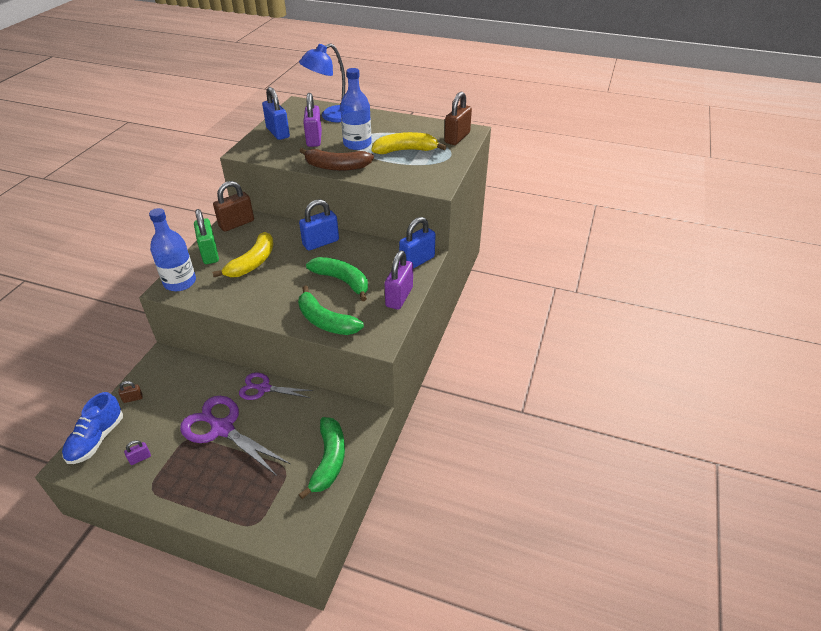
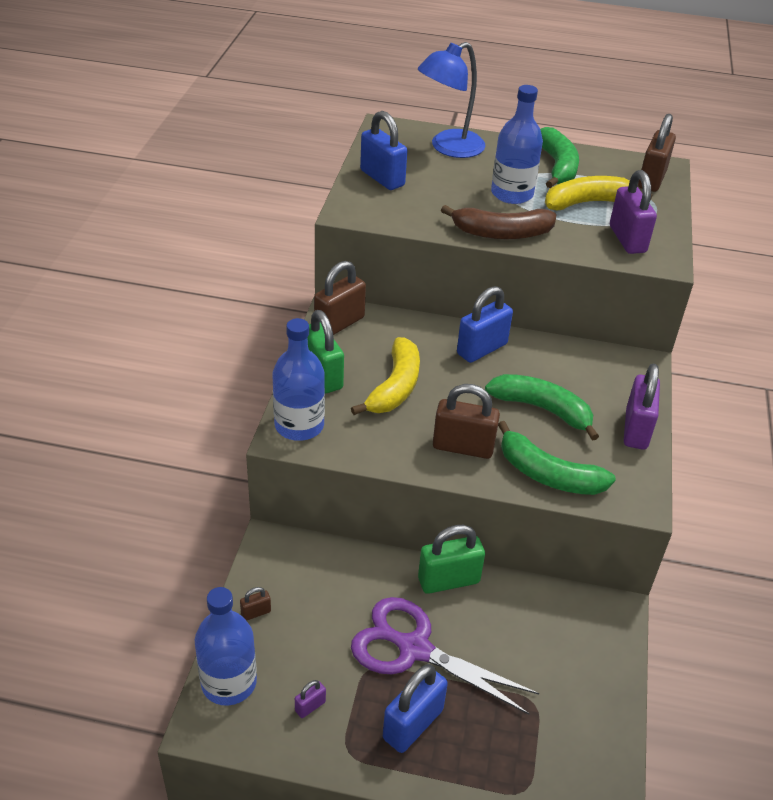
camera: 10 degrees left, 0 degrees up
(96, 439) = (229, 682): blue shoe -> blue bottle
(264, 388) = (448, 580): purple scissors -> green padlock
(278, 301) = (463, 447): none -> brown padlock
(314, 139) = (443, 188): purple padlock -> purple padlock (627, 239)
(329, 460) = (591, 684): green banana -> green banana (557, 167)
(417, 261) = (636, 371): blue padlock -> blue padlock (413, 724)

